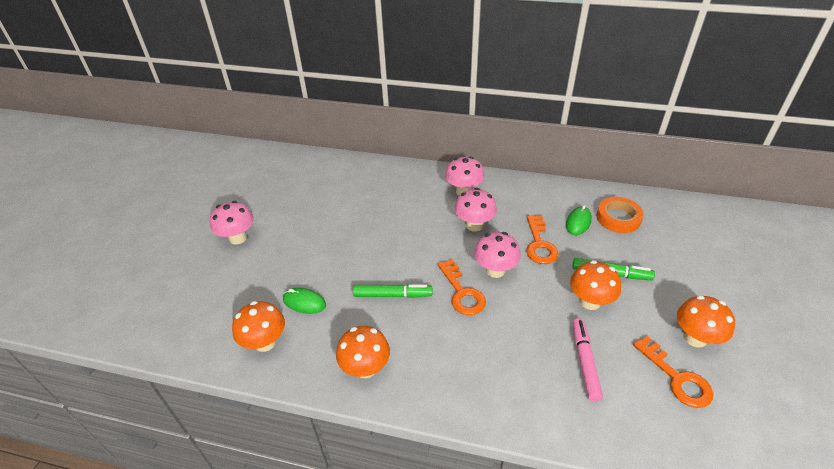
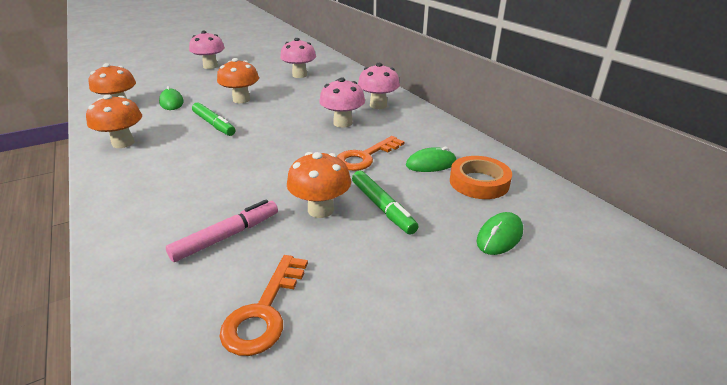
camera: 45 degrees right, 10 degrees down
(462, 292) = (250, 147): orange key -> none
(495, 270) = (298, 150): pink mushroom -> pink mushroom (299, 75)
(678, 248) = (499, 236): none -> green mouse
(695, 338) = (353, 304): orange mushroom -> orange mushroom (241, 100)

